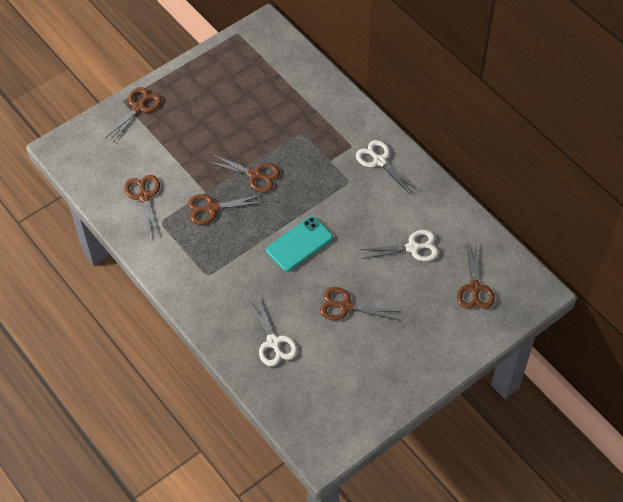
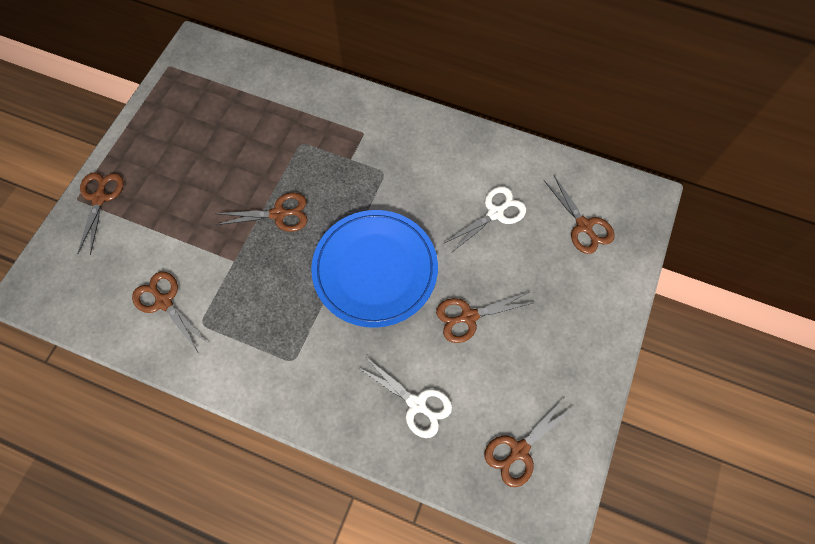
camera: 30 degrees left, 10 degrees up
(212, 208) = (252, 276): brown scissors -> brown scissors (519, 450)
(299, 244) = (375, 269): turquoise phone -> blue plate
(379, 161) = (402, 135): white scissors -> none

